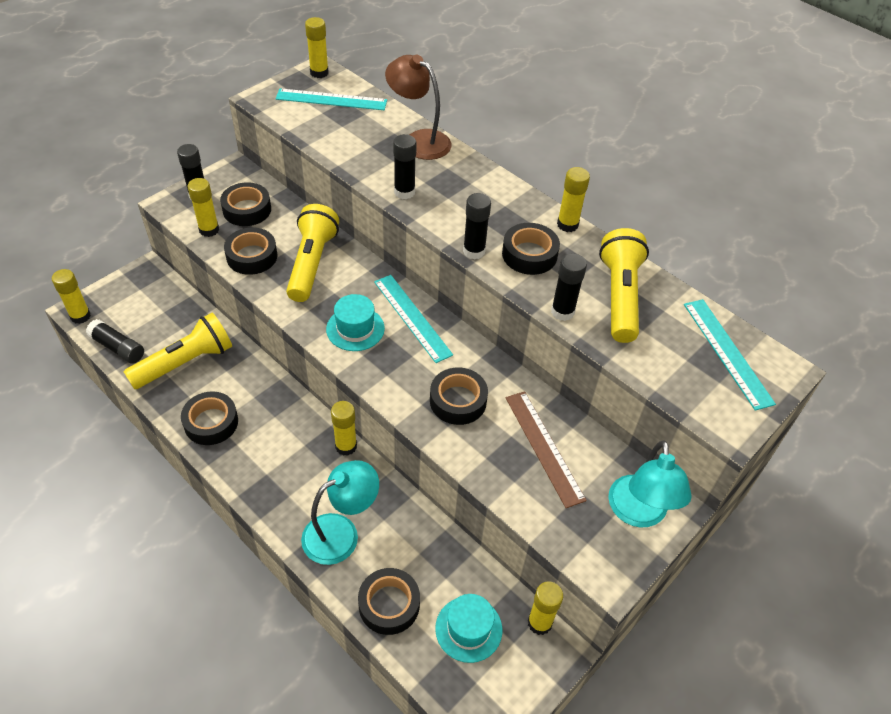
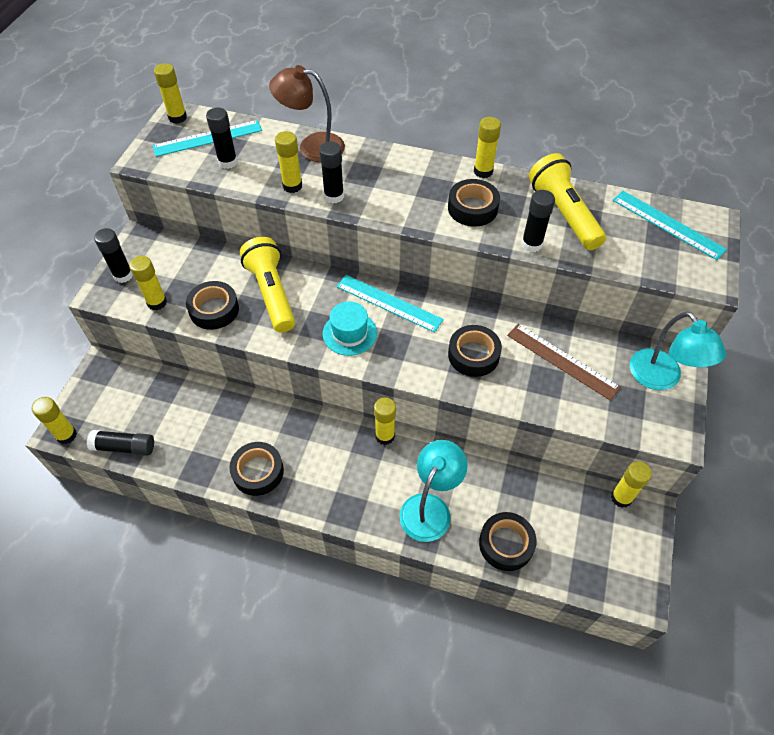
camera: 25 degrees left, 5 degrees up
(185, 363) = (197, 431): yellow flashlight -> none
(247, 209) = (178, 270): black tape -> none
(374, 168) = (292, 186): none -> yellow glue stick
(468, 629) = (575, 530): turquoise hat -> none
(474, 251) = (428, 224): black glue stick -> black glue stick (228, 162)

